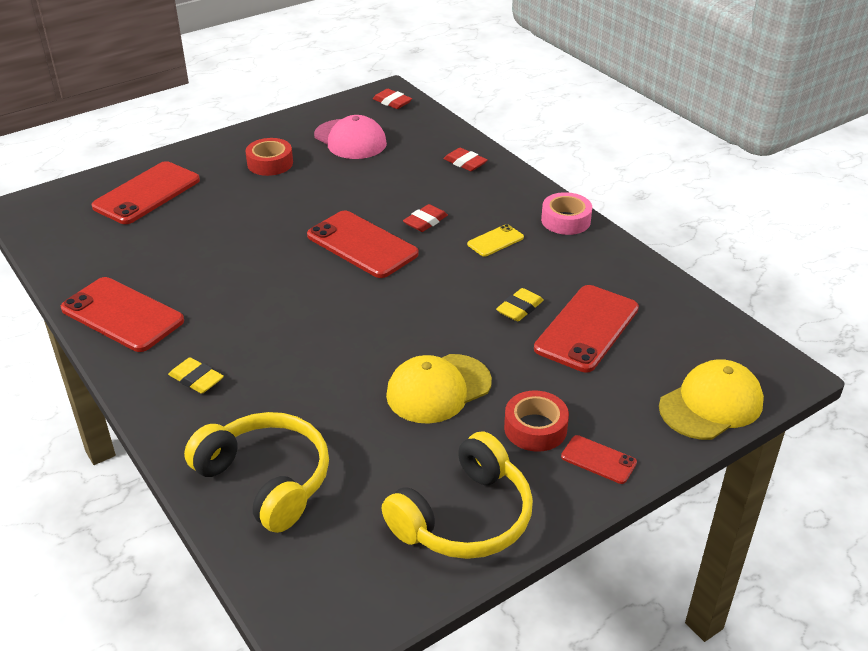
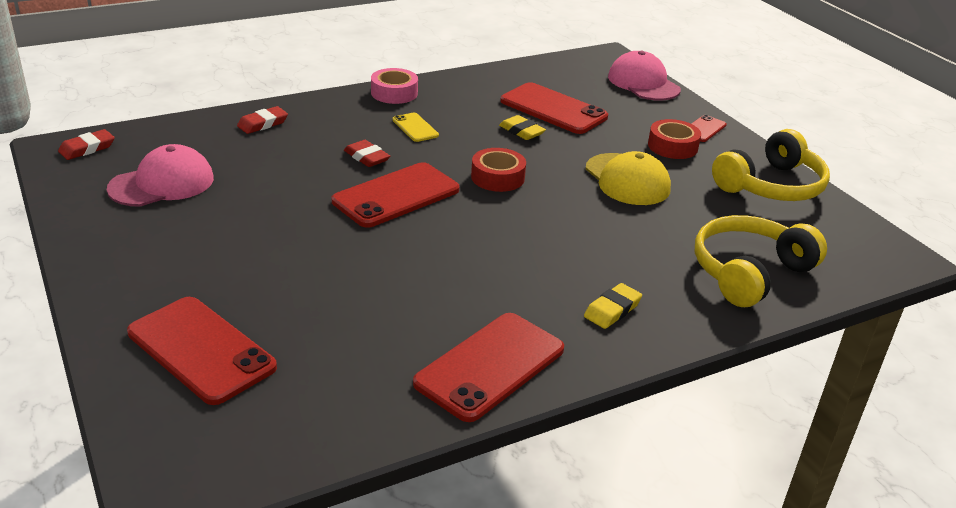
camera: 85 degrees left, 5 degrees down
(270, 163) = (182, 243): red tape -> red tape (497, 177)
(464, 517) = (771, 186): yellow headphones -> yellow headphones turned 90 degrees clockwise
(711, 404) = (643, 83): yellow cap -> pink cap

